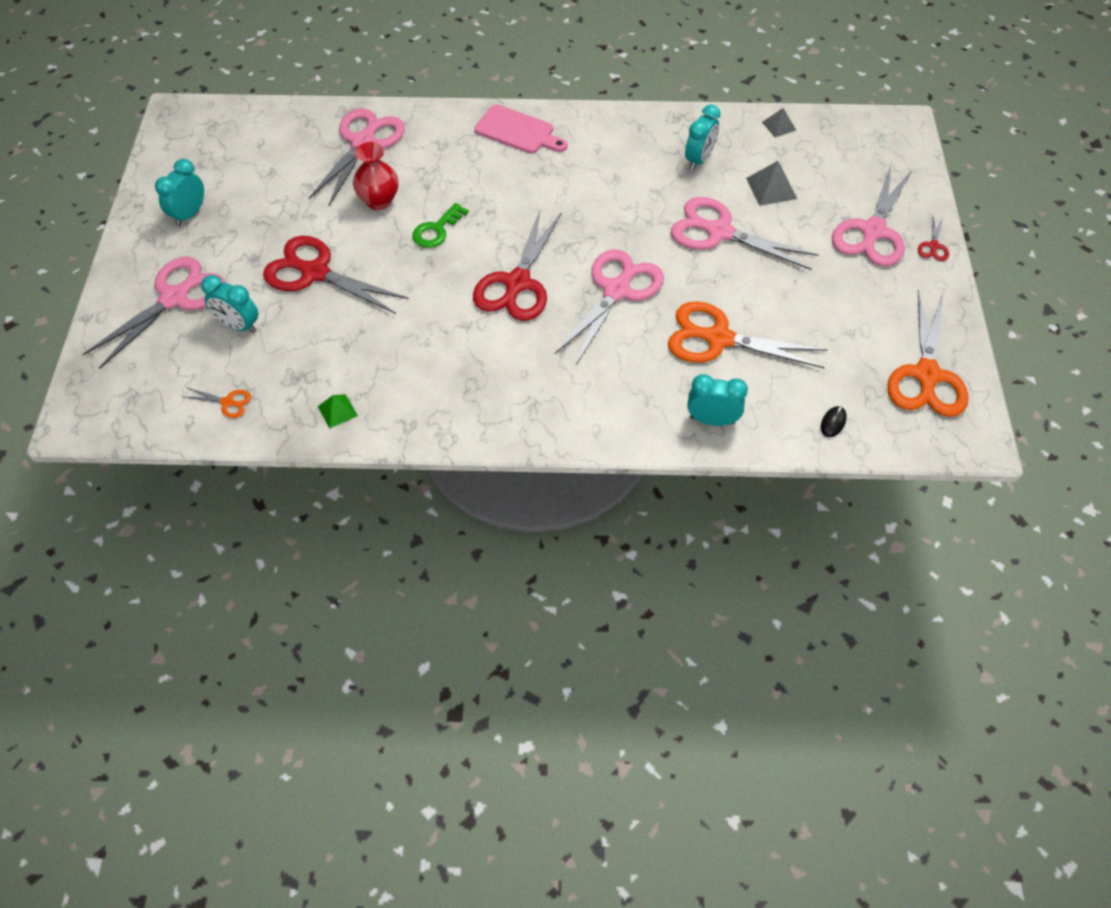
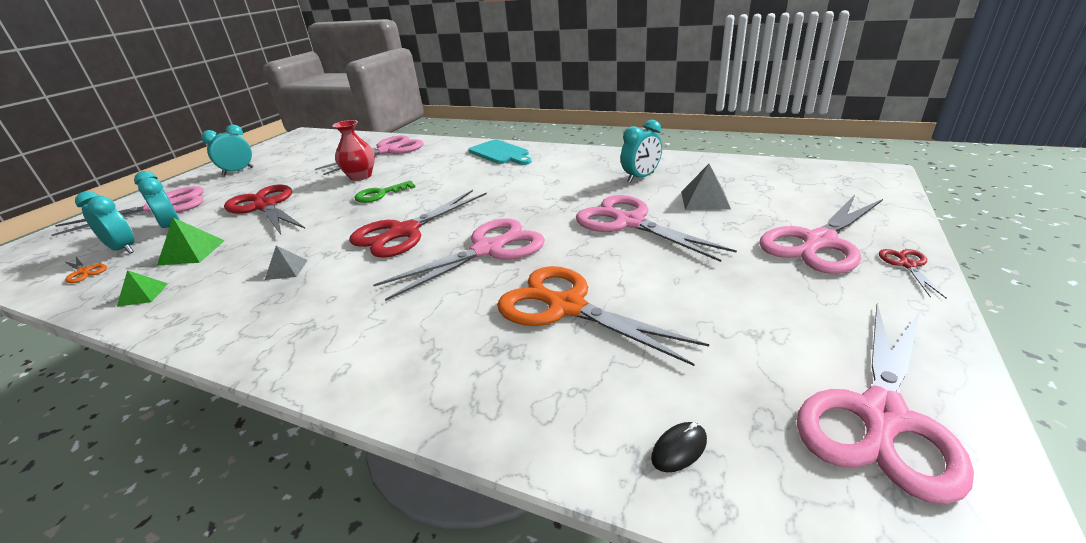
camera: 25 degrees right, 25 degrees down
(316, 354) = (191, 252): none -> green pyramid
(518, 131) = (500, 153): pink cutting board -> turquoise cutting board
(712, 420) = (491, 395): turquoise clock -> turquoise clock (124, 249)
(779, 126) = (733, 165): grey pyramid -> grey pyramid (286, 269)
(926, 375) = (881, 416): orange scissors -> pink scissors
(933, 246) = (907, 265): red scissors -> red scissors turned 150 degrees clockwise

